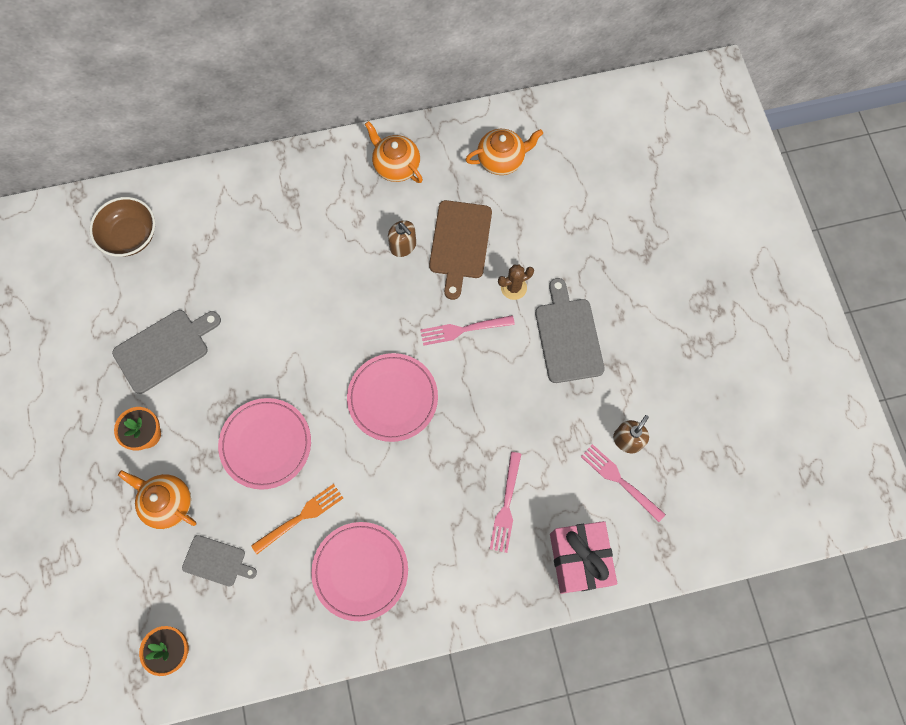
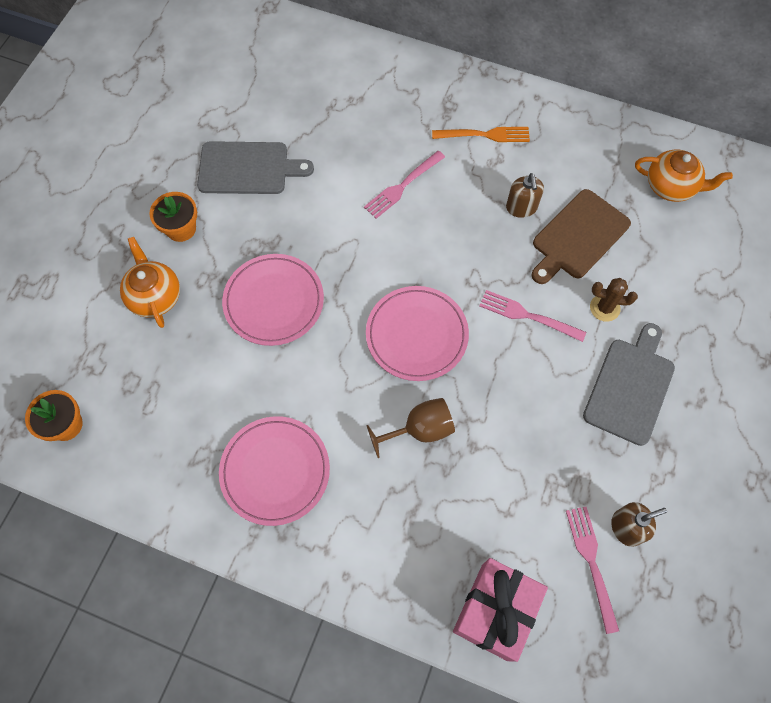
camera: 35 degrees right, 5 degrees down
(130, 236) = (287, 62): brown bowl -> none
(216, 561) = (157, 374): grey cutting board -> none
(300, 517) = (257, 385): orange fork -> orange fork (485, 135)
(396, 166) = (563, 135): orange teapot -> none
(443, 468) = (420, 430): none -> brown goblet
(506, 505) = (457, 507): pink fork -> pink fork (402, 186)

